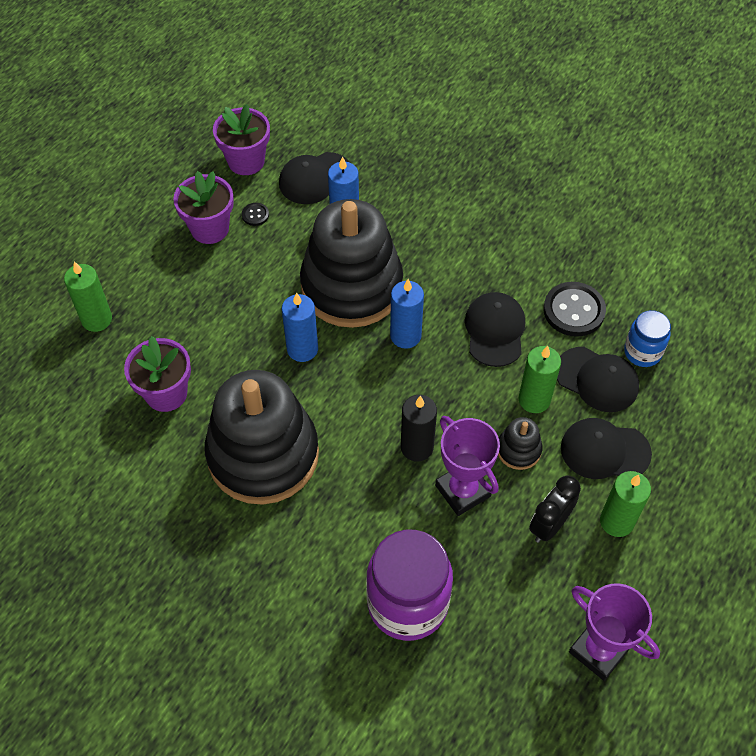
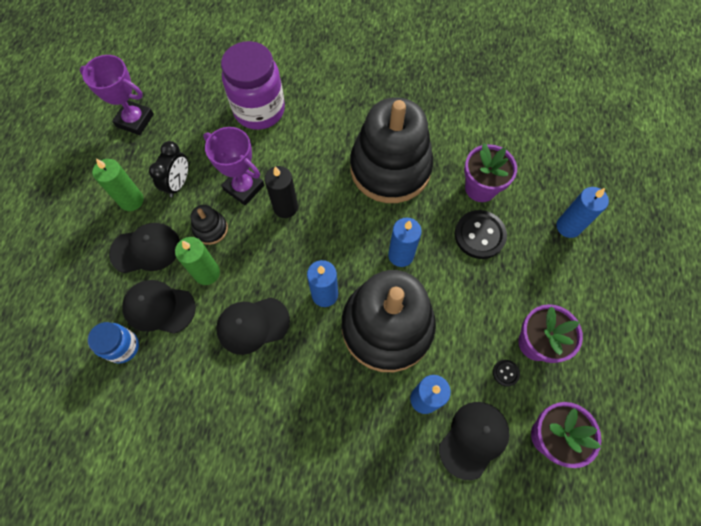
camera: 160 degrees right, 10 degrees up
(97, 319) = (568, 226): green candle -> blue candle
(495, 330) = (252, 325): black cap -> black cap turned 90 degrees clockwise
(574, 310) = (188, 369): black button -> black button (479, 235)

